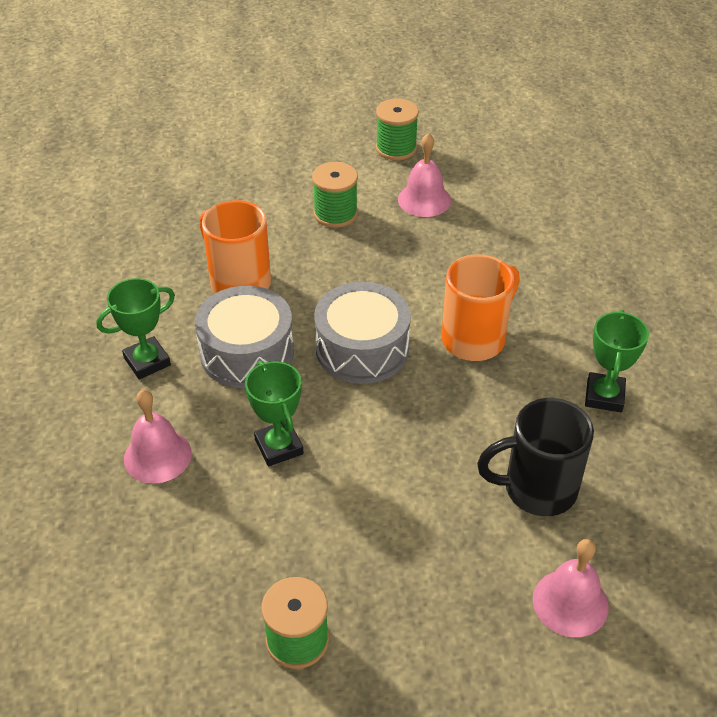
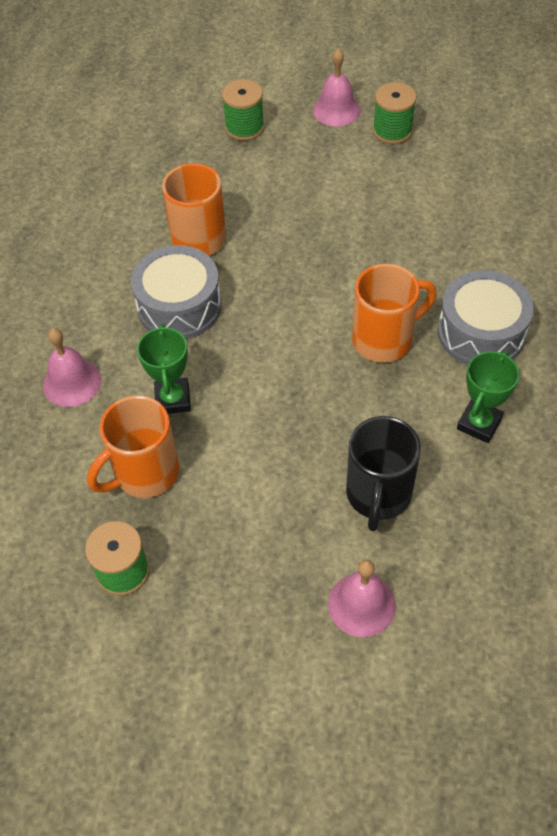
camera: 20 degrees right, 10 degrees up
(147, 361) = (94, 295): green trophy -> none
(279, 530) = (144, 473): none -> orange mug
(335, 214) = (309, 187): green spool -> green spool (244, 127)
(362, 348) = (279, 325): grey drum -> grey drum (481, 332)
(424, 199) = (396, 190): pink bell -> pink bell (336, 110)
(537, 489) = (378, 495): black mug -> black mug turned 90 degrees counterclockwise

